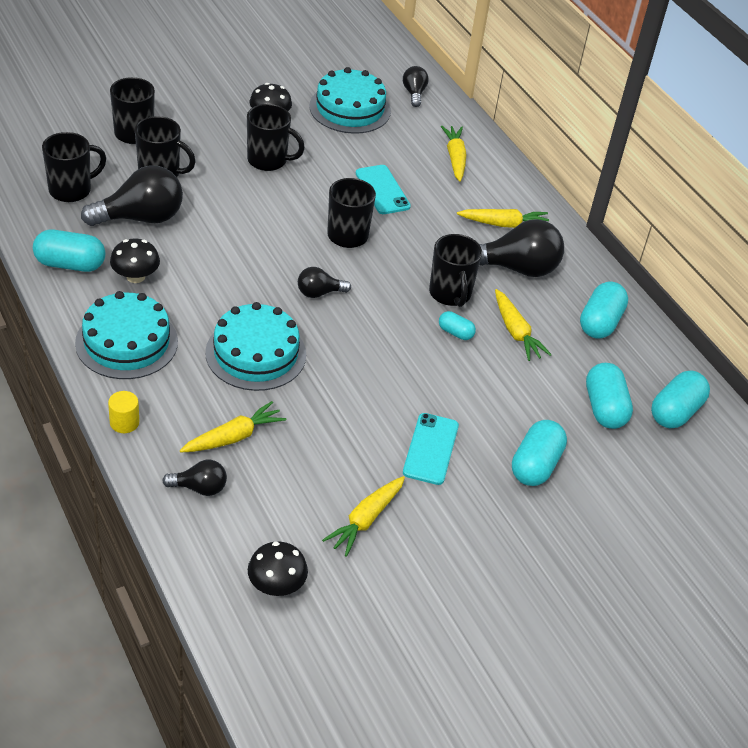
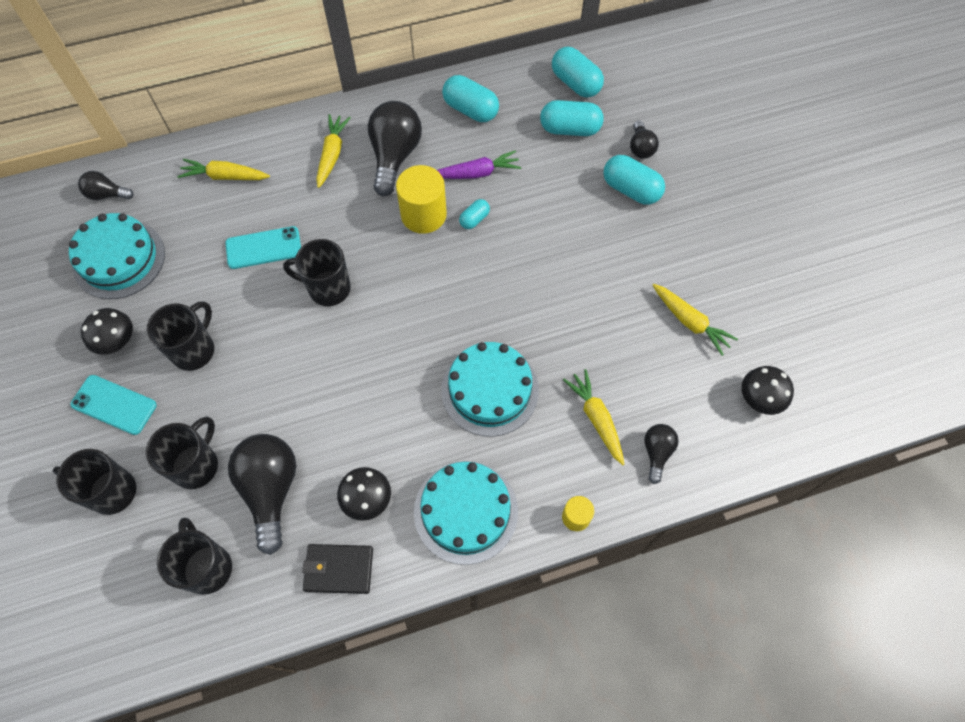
camera: 75 degrees left, 20 degrees up
(70, 264) = (338, 569): turquoise capsule -> black wallet
(319, 293) = (410, 324): black light bulb -> black light bulb (640, 148)
(430, 449) = (612, 261): turquoise phone -> turquoise phone (114, 405)
(450, 294) = (423, 215): black mug -> yellow cylinder
(516, 332) = (477, 173): yellow carrot -> purple carrot

